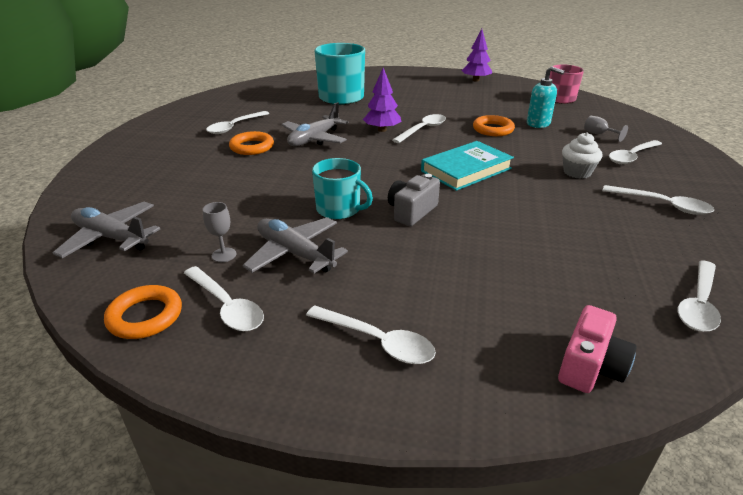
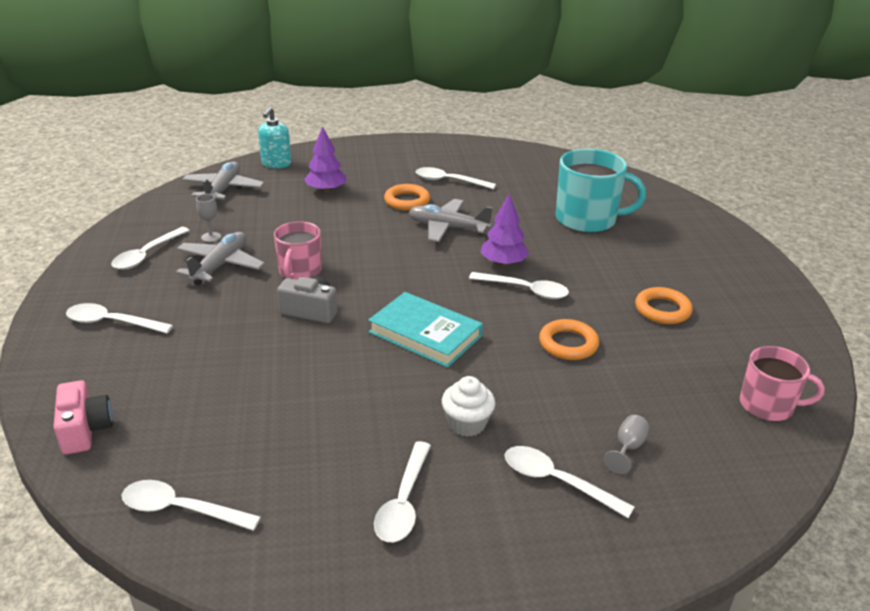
camera: 70 degrees right, 0 degrees up
(145, 316) = (133, 230): orange ring -> orange ring (662, 310)
(339, 209) = (299, 271): turquoise mug -> pink mug
(377, 341) = (112, 323): white spoon -> white spoon turned 90 degrees clockwise
(476, 80) = (771, 311): purple tree -> purple tree (326, 190)
(538, 123) = (624, 384): turquoise soap dispenser -> turquoise soap dispenser (276, 164)
(590, 366) = (85, 430): pink camera -> pink camera turned 120 degrees counterclockwise

